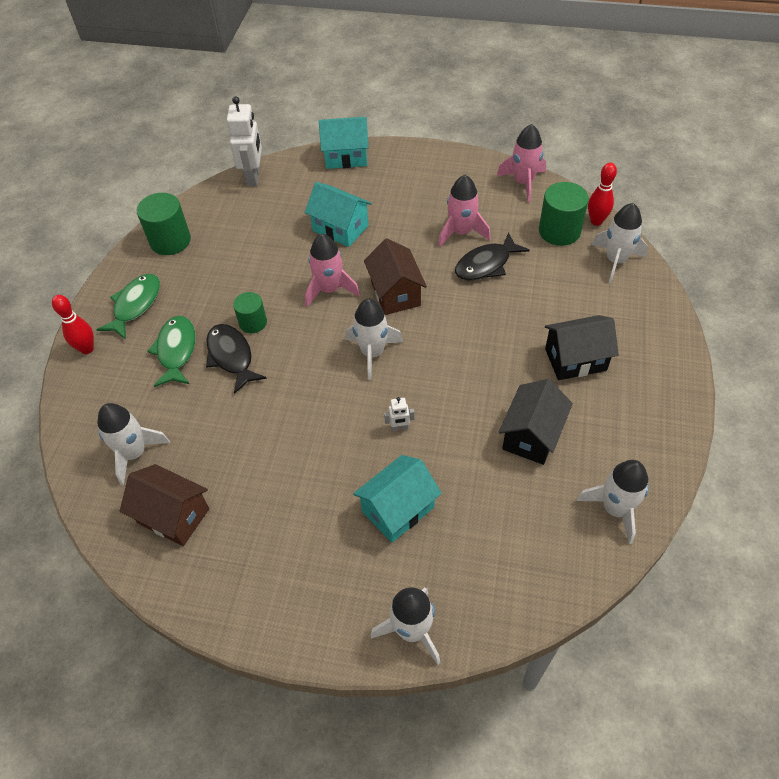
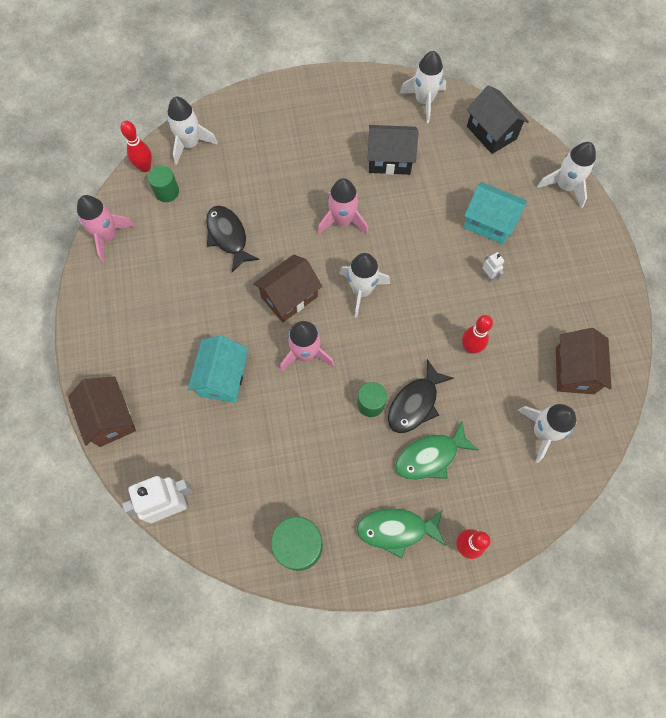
camera: 115 degrees left, 15 degrees up
(258, 425) = (470, 347): none -> red bowling pin
(346, 157) = (110, 418): turquoise house -> brown house
(399, 428) = (423, 245): white robot -> white robot (488, 276)
(461, 232) = (193, 268): pink rocket -> pink rocket (342, 221)
(486, 264) = (228, 236): black fish -> black fish turned 150 degrees counterclockwise
(559, 231) = (167, 192): green cylinder -> green cylinder, size x0.63
(575, 359) = (308, 149): black house -> black house (491, 132)

